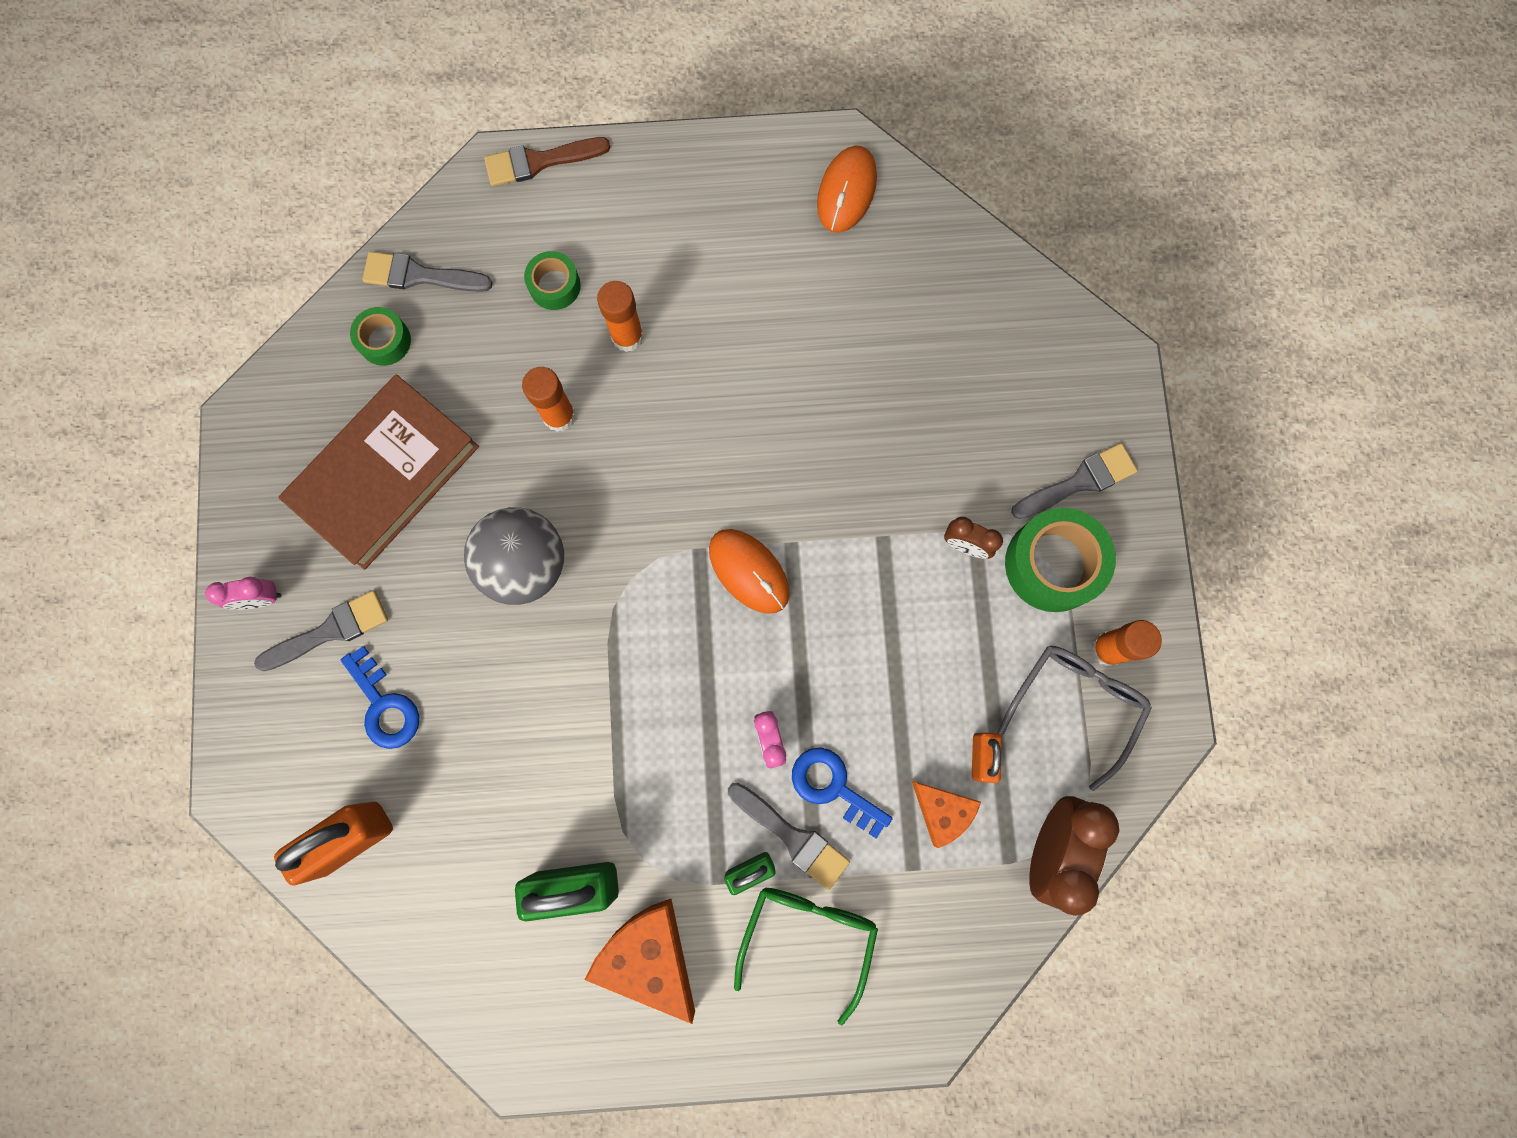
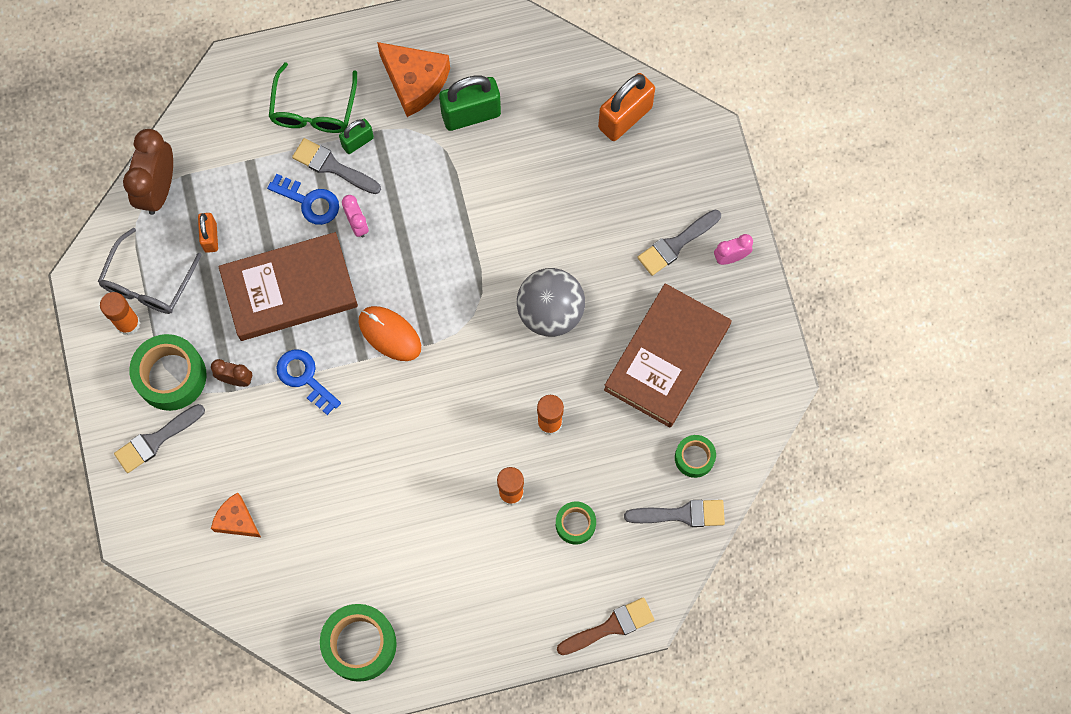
camera: 170 degrees right, 5 degrees down
(384, 705) = (625, 202): blue key -> blue key (304, 378)
(846, 191) = (359, 644): orange mouse -> green tape
(878, 659) = (289, 289): none -> brown book
(942, 811) = (234, 199): orange cheese -> orange cheese (237, 520)

